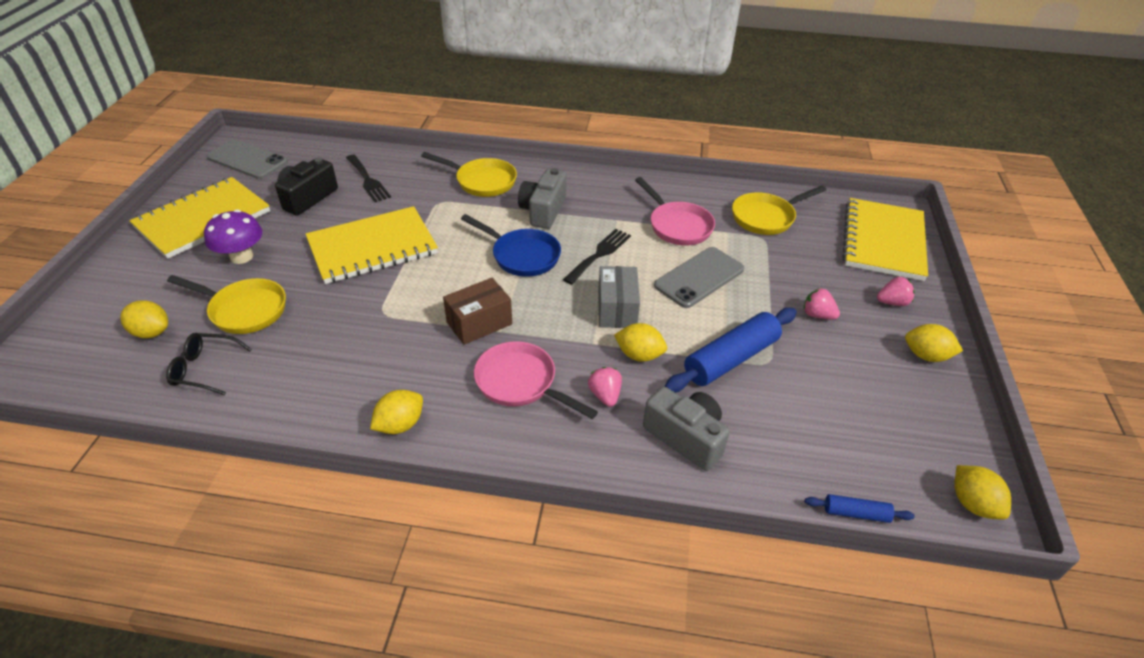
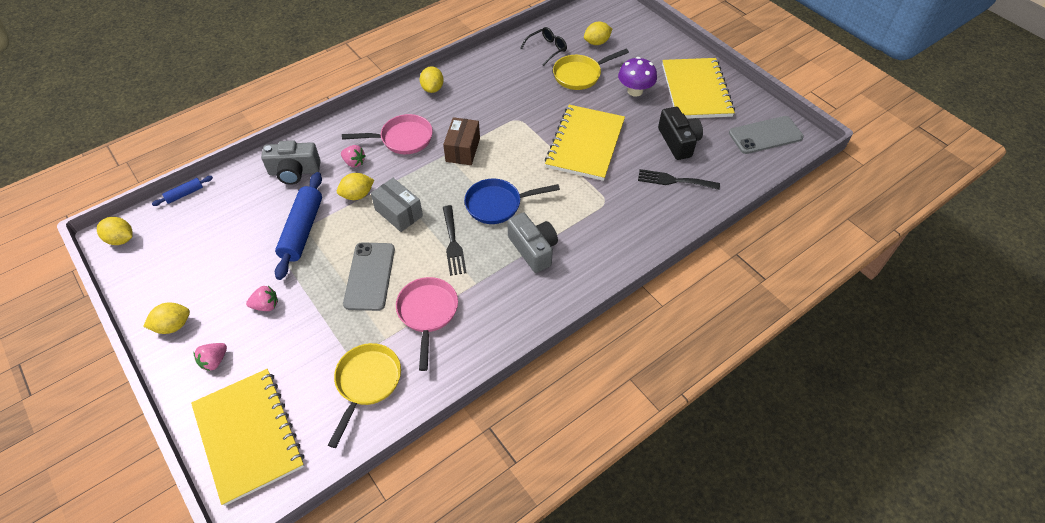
camera: 135 degrees right, 10 degrees up
(482, 181) = (609, 240): yellow pan -> none
(677, 226) = (427, 313): pink pan -> pink pan turned 75 degrees clockwise

